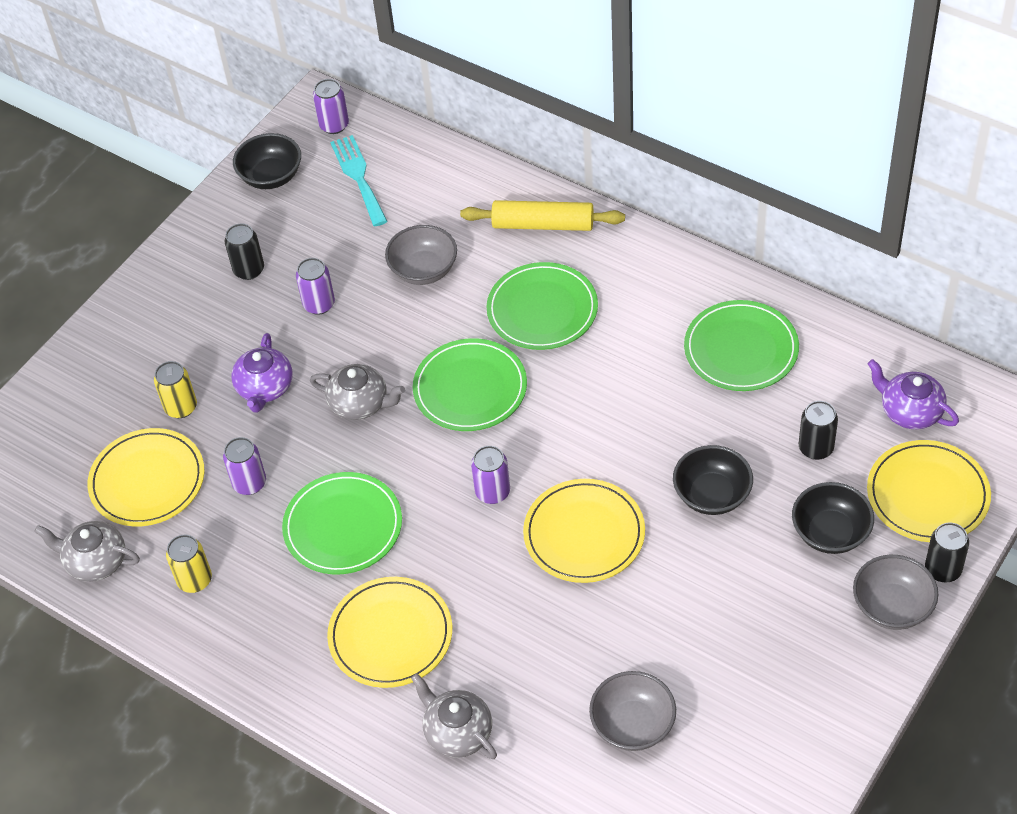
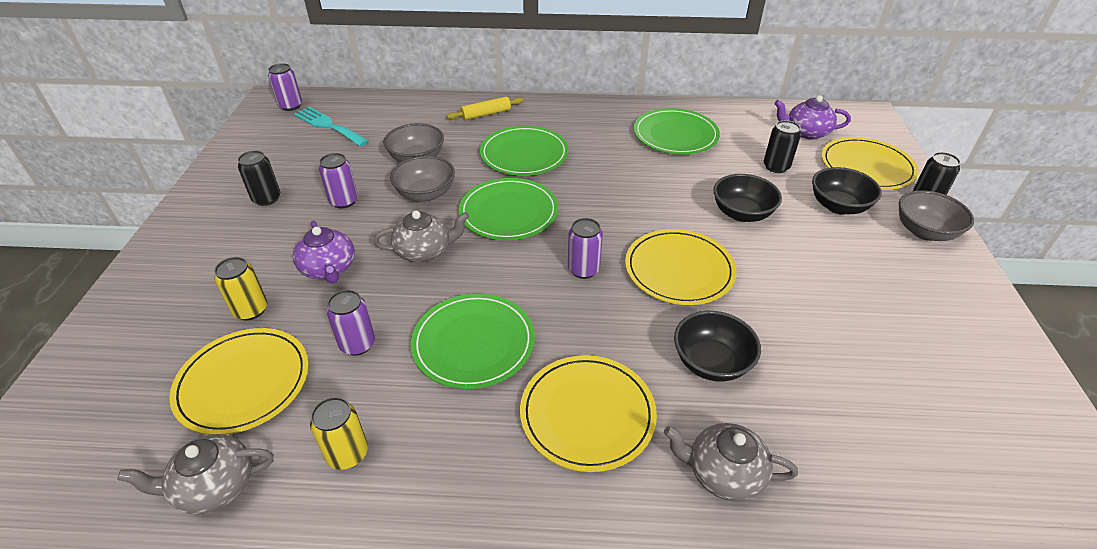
camera: 35 degrees left, 10 degrees down
(271, 176) = (254, 143): black bowl -> black bowl (711, 362)
(543, 224) = (486, 114): yellow rolling pin -> yellow rolling pin, size x0.65
(633, 725) = (856, 390): grey bowl -> grey bowl (425, 194)

